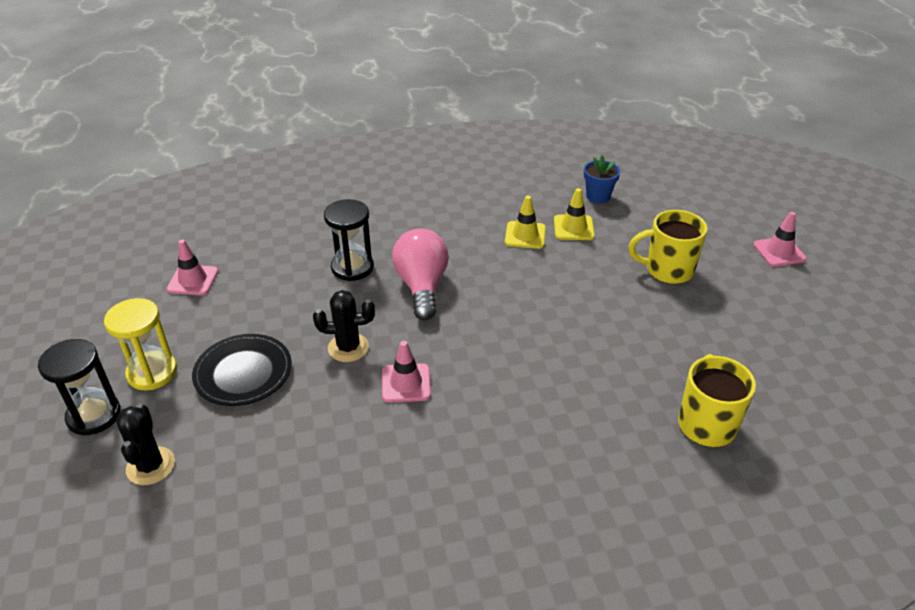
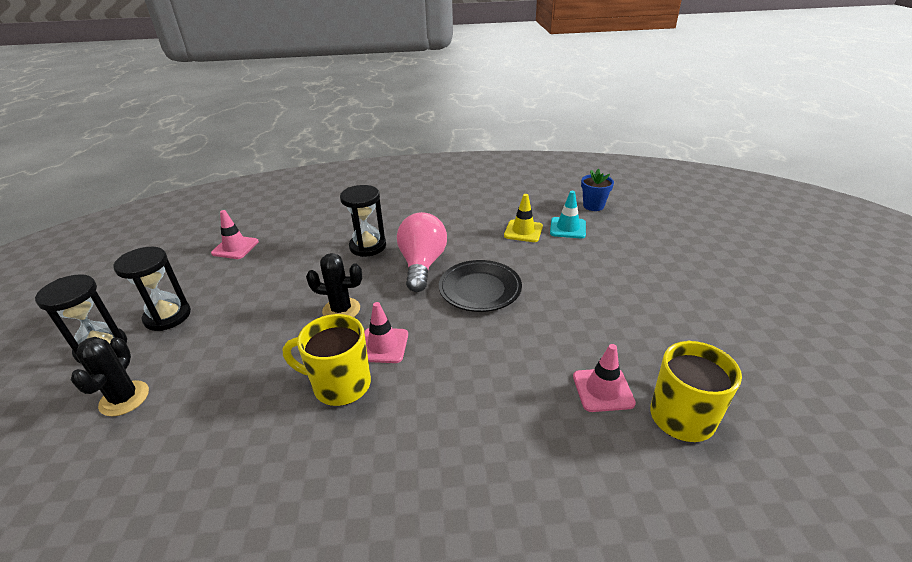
camera: 10 degrees right, 5 degrees down
(152, 372) = (167, 316): yellow hourglass -> black hourglass
(243, 373) = (242, 324): black plate -> black plate (480, 289)
(573, 228) = (567, 228): yellow traffic cone -> turquoise traffic cone
(667, 270) = (651, 267): yellow mug -> yellow mug (340, 385)
(779, 252) = (763, 258): pink traffic cone -> pink traffic cone (603, 390)

